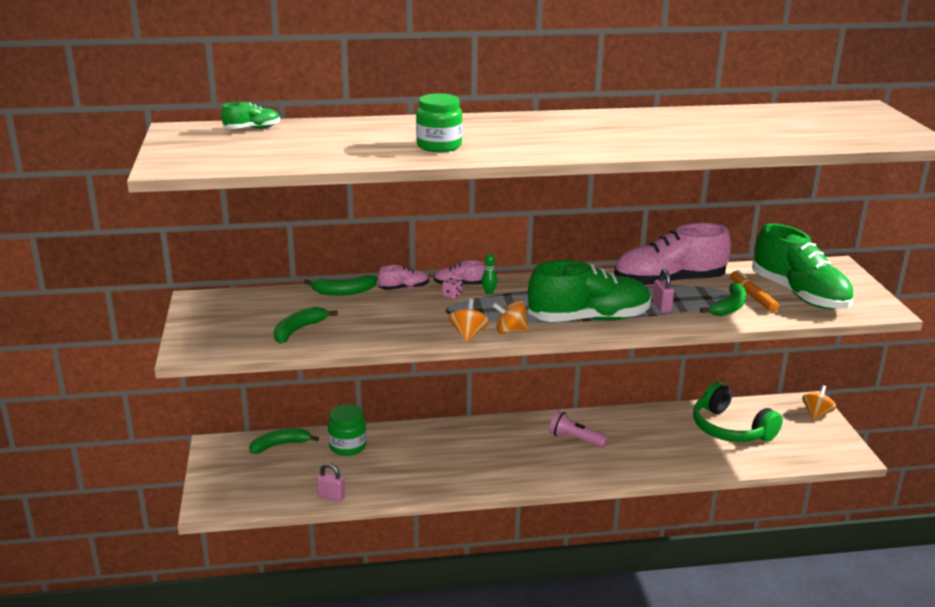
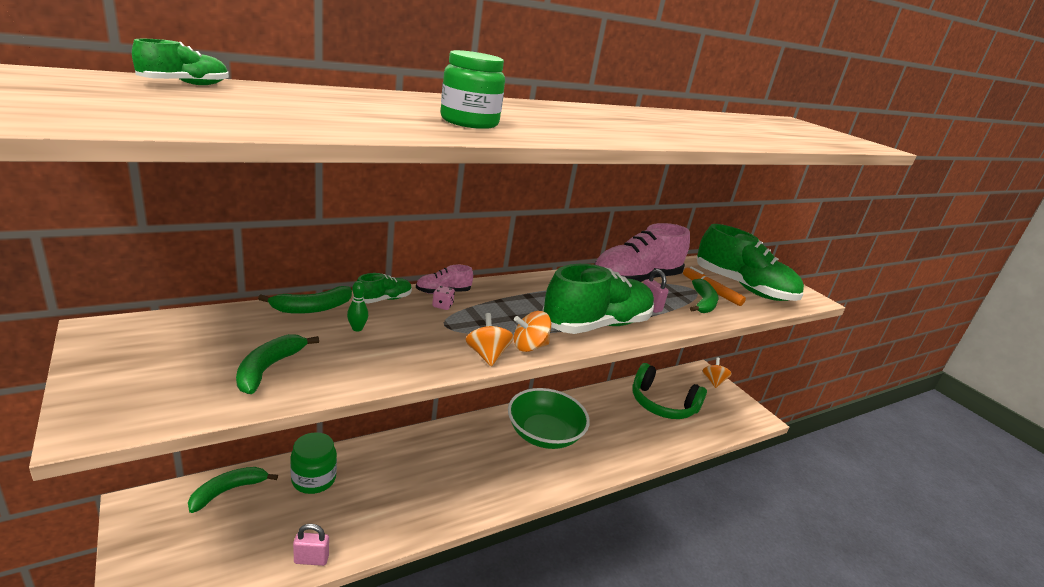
camera: 25 degrees left, 0 degrees up
(404, 288) = (384, 299): pink shoe -> green shoe
(489, 292) = (479, 299): green bowling pin -> green bowling pin (357, 328)
(575, 439) = (544, 434): pink flashlight -> green bowl

